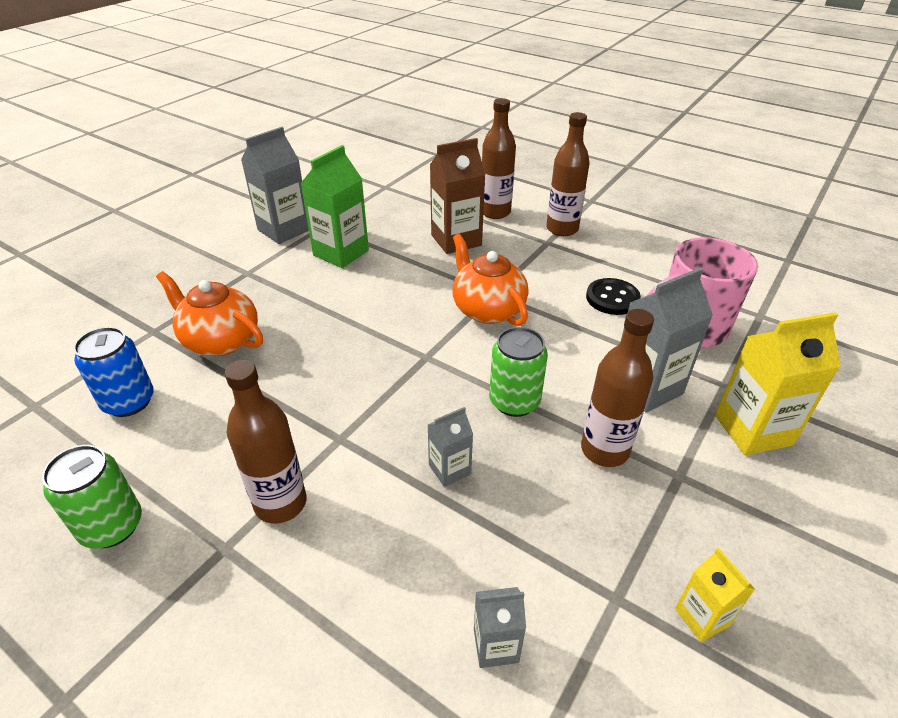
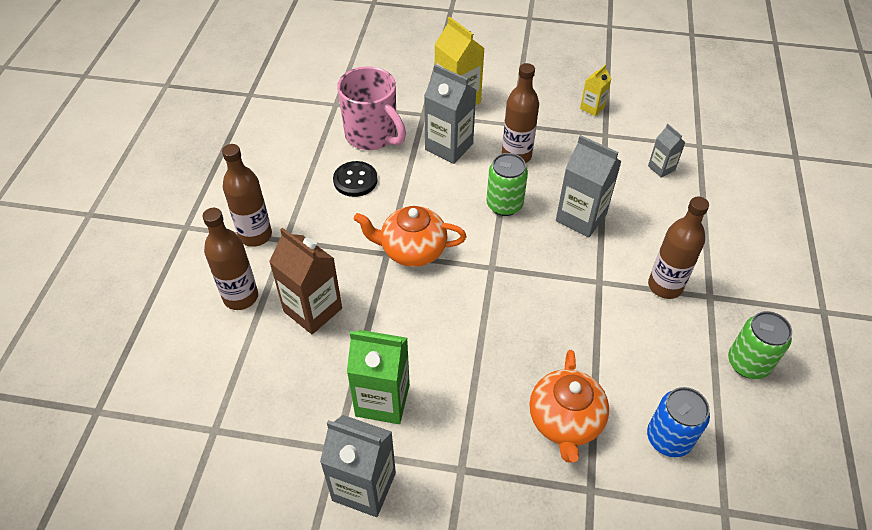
camera: 115 degrees left, 10 degrees up
(449, 469) = (581, 217): grey carton -> grey carton, size x1.85
(487, 309) = (412, 250): orange teapot -> orange teapot turned 60 degrees clockwise

